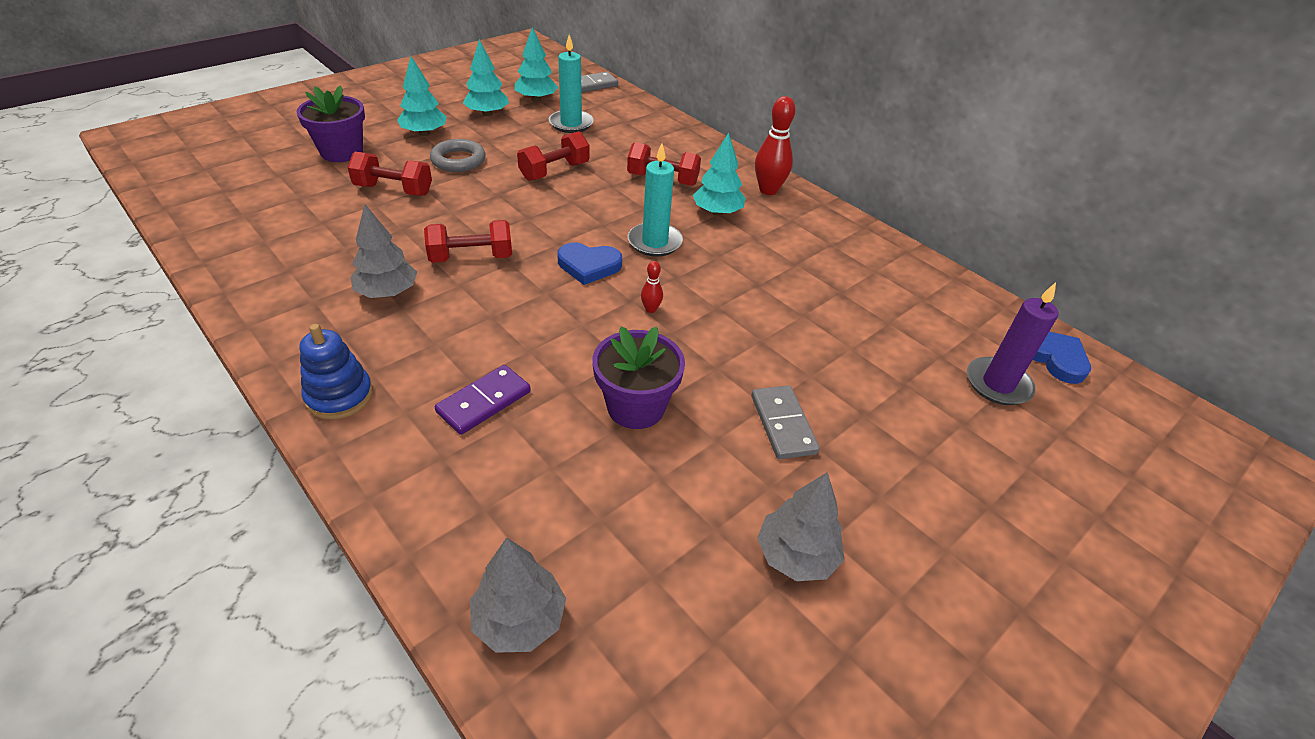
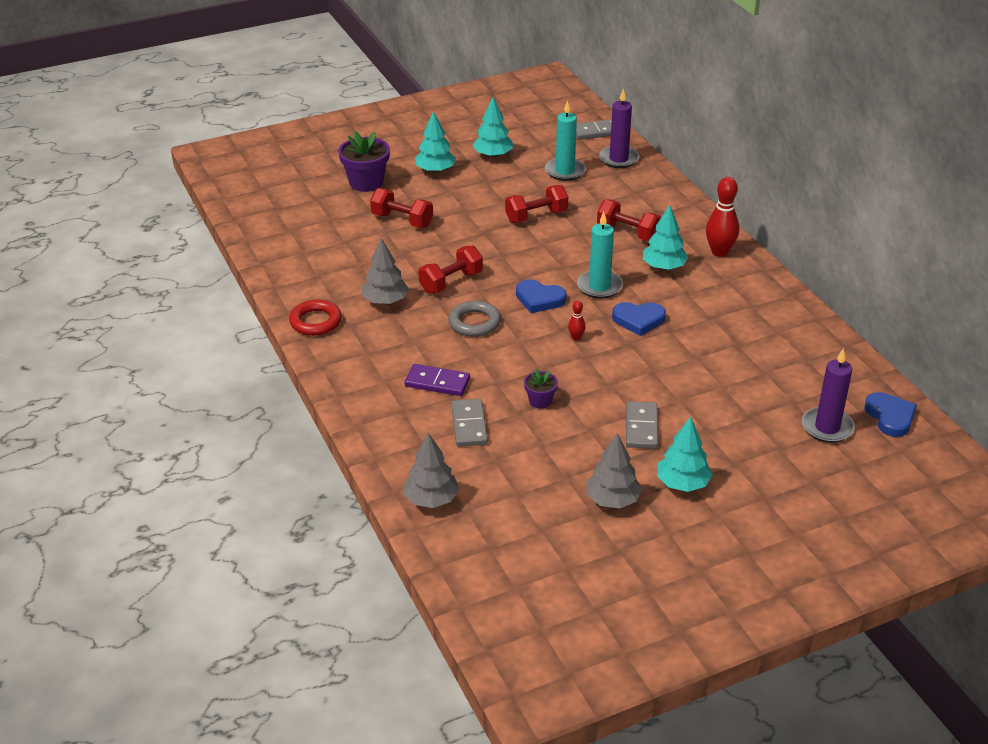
camera: 20 degrees right, 5 degrees down
(289, 335) = (315, 322): none -> red ring
(339, 396) = (344, 365): blue stacking toy -> none
(458, 160) = (458, 198): grey ring -> grey ring (474, 323)
(471, 257) = (451, 282): red dumbbell -> red dumbbell turned 45 degrees counterclockwise
(484, 402) = (437, 382): purple domino -> purple domino turned 45 degrees clockwise
(536, 99) = (541, 143): turquoise tree -> turquoise tree (682, 483)
(547, 464) = (469, 425): none -> grey domino
(623, 108) = (618, 159): none -> purple candle
(636, 407) = (540, 401): purple flower pot -> purple flower pot, size x0.54
(716, 277) = (638, 320): none -> blue heart

